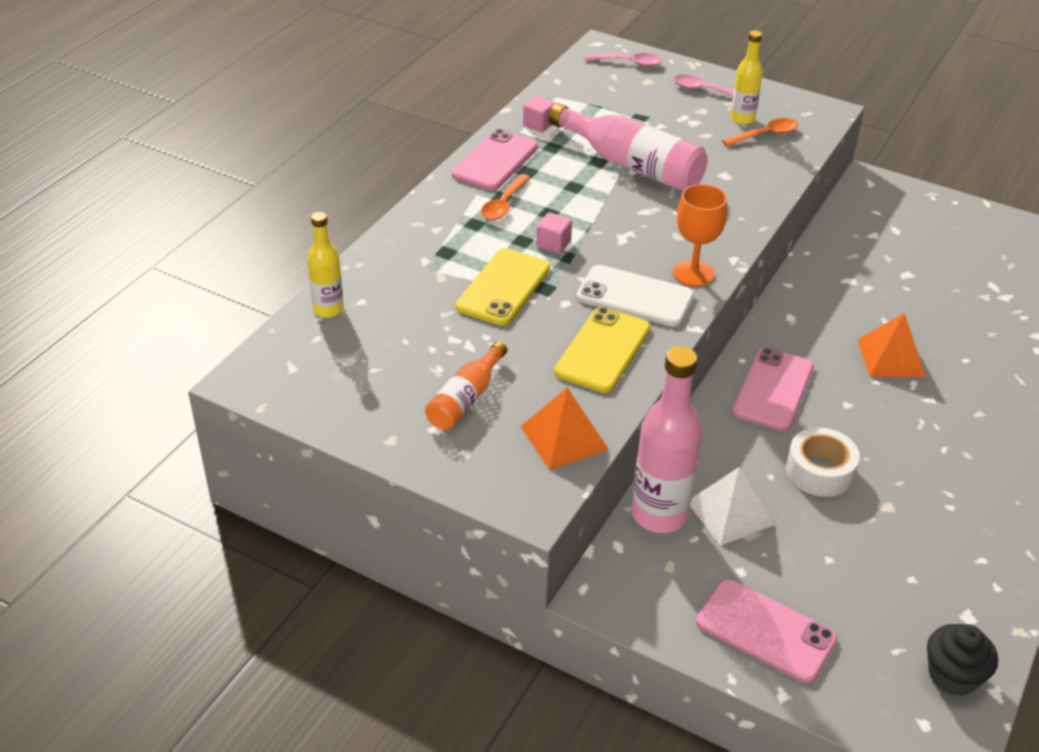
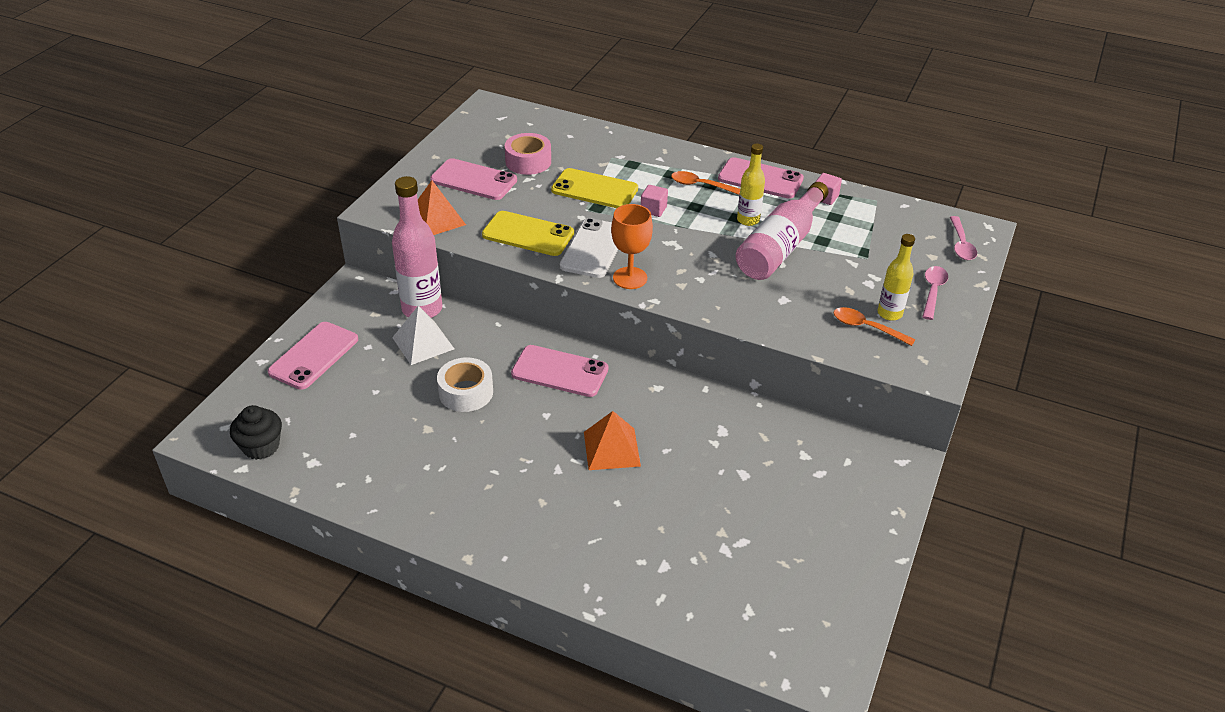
camera: 85 degrees right, 0 degrees up
(328, 309) = (559, 124): yellow bottle -> yellow bottle (748, 220)
(424, 343) = (528, 161): none -> pink tape
(465, 398) = (473, 180): orange bottle -> pink phone
(765, 135) = (866, 327): orange spoon -> orange spoon turned 150 degrees clockwise

